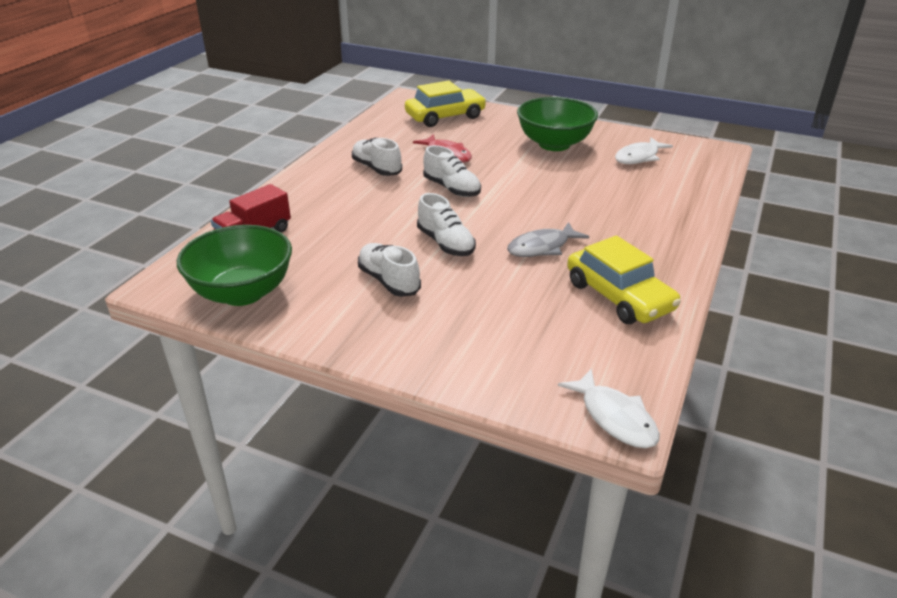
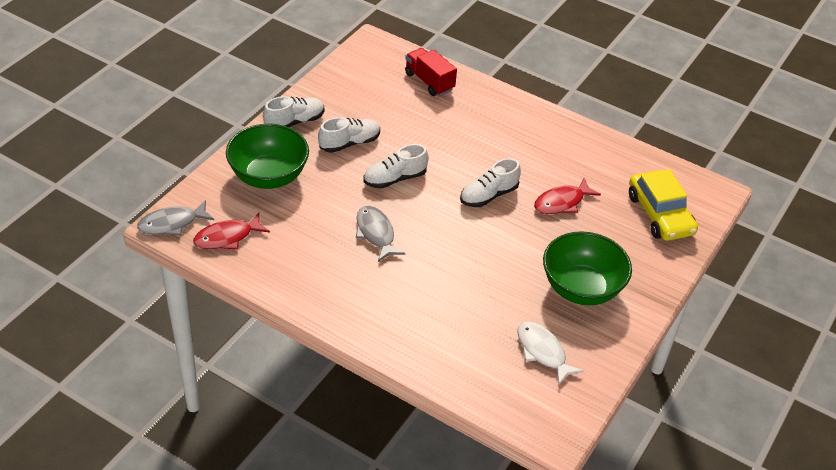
camera: 95 degrees right, 10 degrees up
(242, 293) = (354, 77): green bowl -> green bowl (268, 176)
(376, 168) = (535, 153): white shoe -> white shoe (294, 122)
(611, 357) = (227, 237): none -> red fish
(614, 417) = (172, 223): white fish -> grey fish
(619, 296) = (295, 262): yellow car -> none

